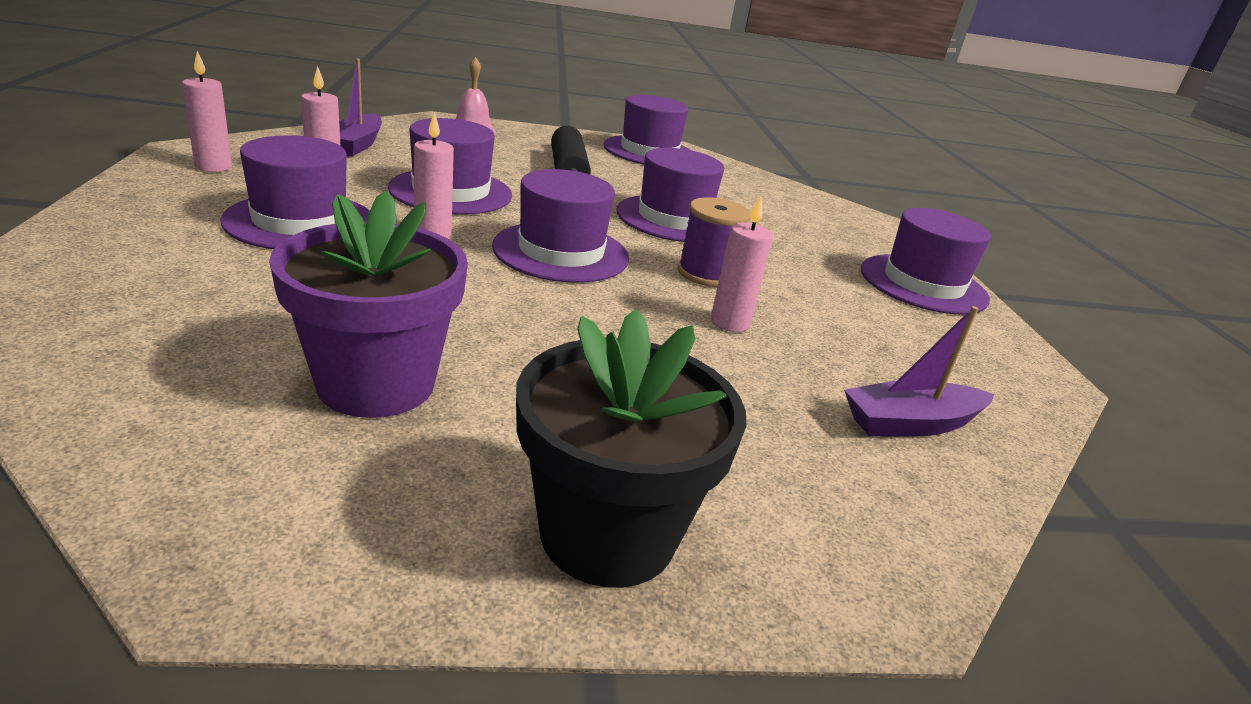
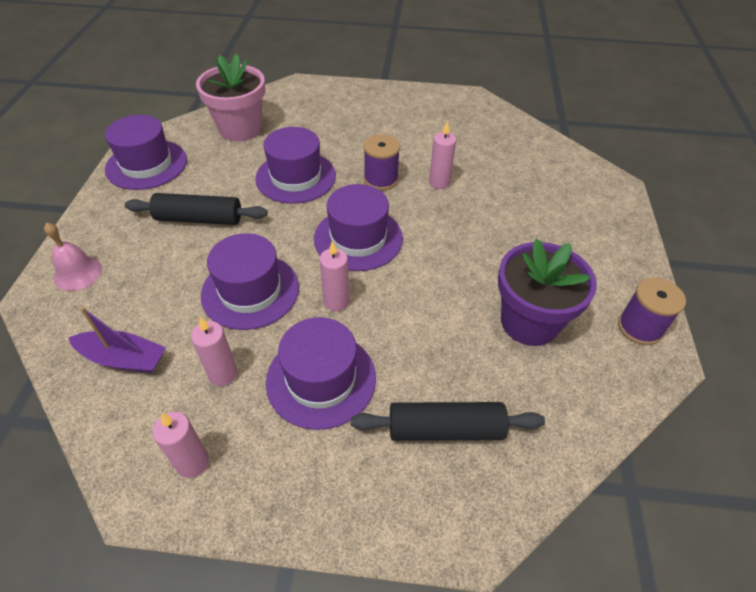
camera: 75 degrees left, 20 degrees up
(178, 290) = (445, 429): none -> black rolling pin
(338, 543) = (639, 327): none -> purple spool
(607, 534) = (611, 250): black flower pot -> none
(752, 191) = (240, 129): none -> pink flower pot
(910, 424) = (517, 149): purple boat -> none
(923, 284) = (380, 100): purple hat -> none

